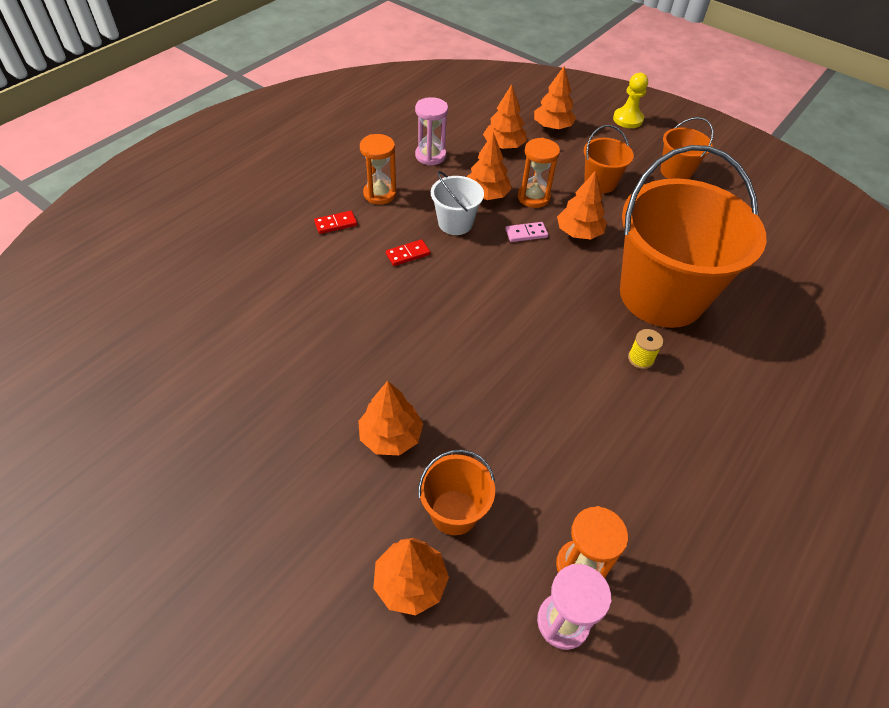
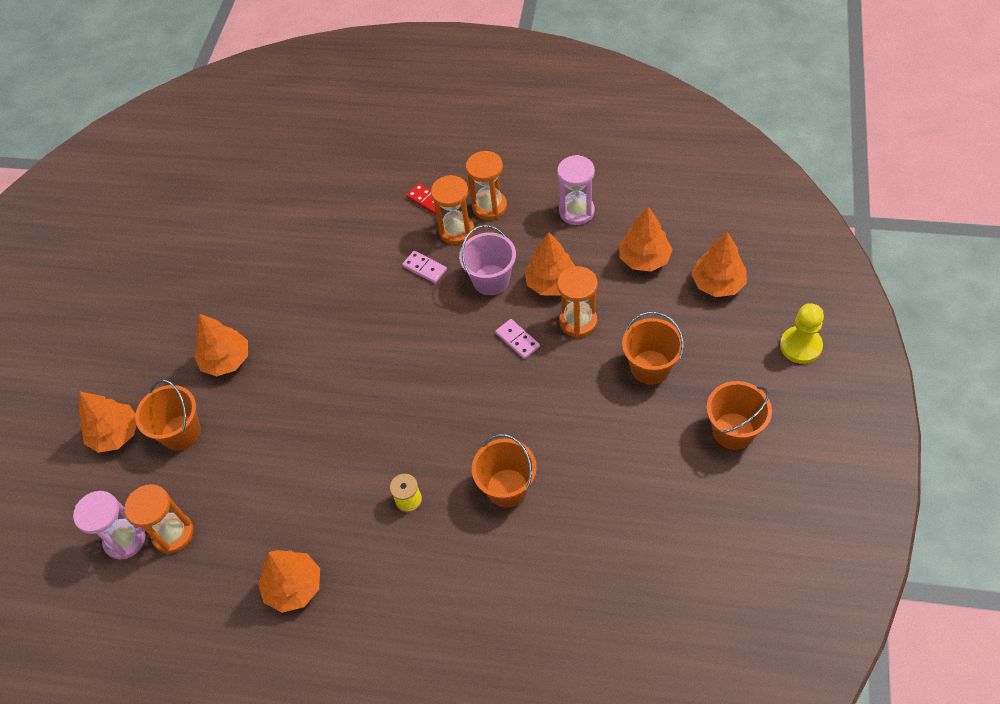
camera: 70 degrees right, 5 degrees up
(386, 221) = (456, 231): none -> orange hourglass
(408, 254) = (425, 268): red domino -> pink domino
(455, 223) = (491, 280): white bucket -> pink bucket
(579, 232) = (551, 382): orange tree -> orange tree (294, 586)
(661, 295) = (507, 488): orange bucket -> orange bucket, size x0.44

